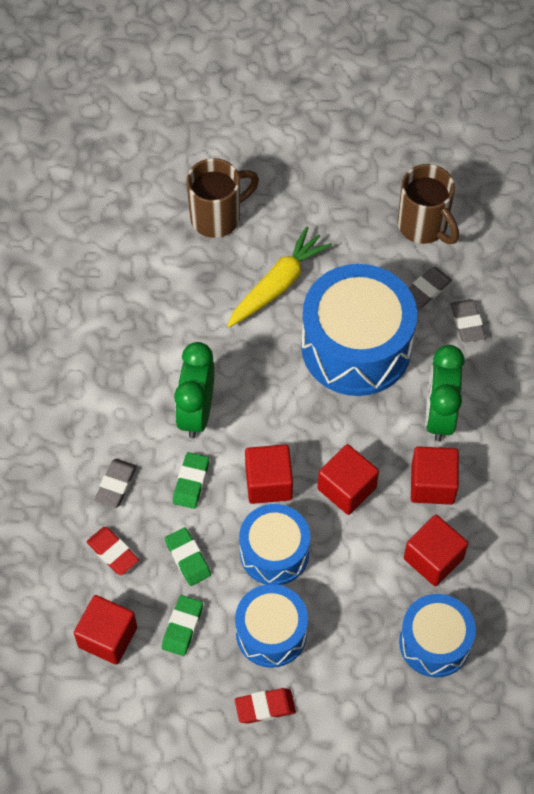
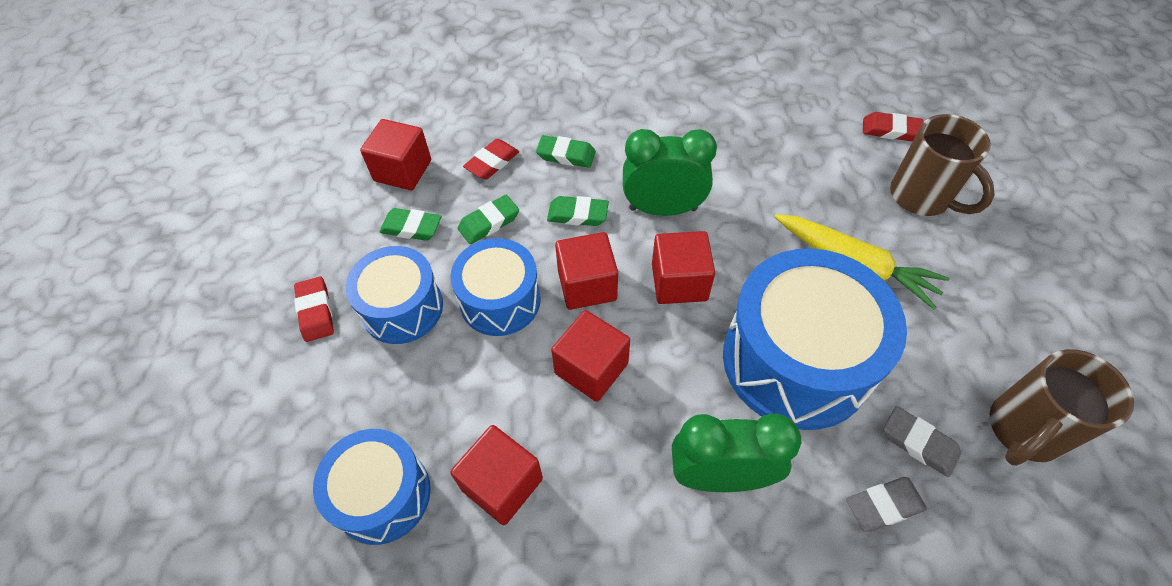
camera: 85 degrees right, 5 degrees down
(116, 485) = (566, 155): grey eraser -> green eraser
(138, 215) = (890, 130): none -> red eraser
(432, 484) = (612, 474): red cube -> red cube (679, 282)

